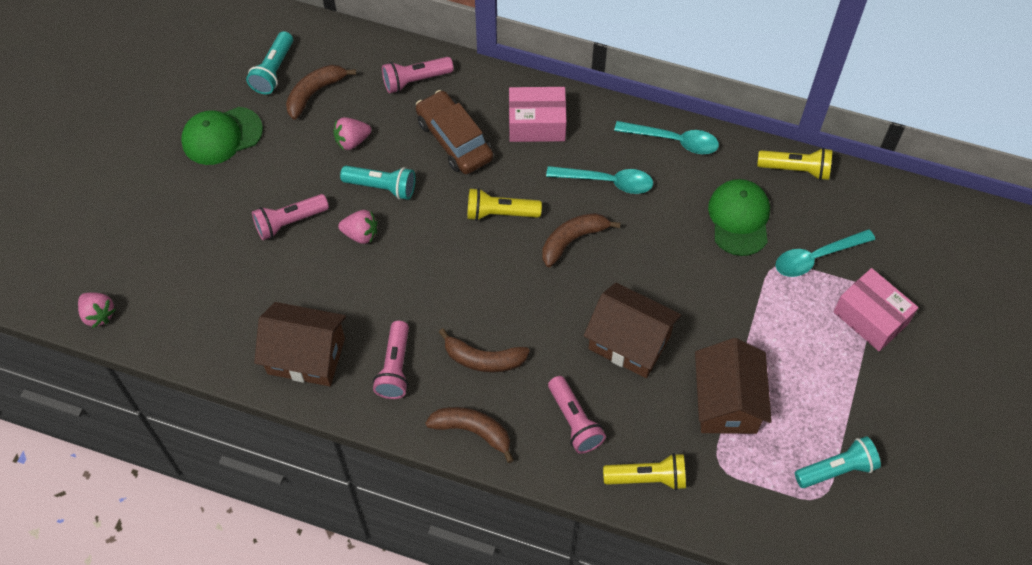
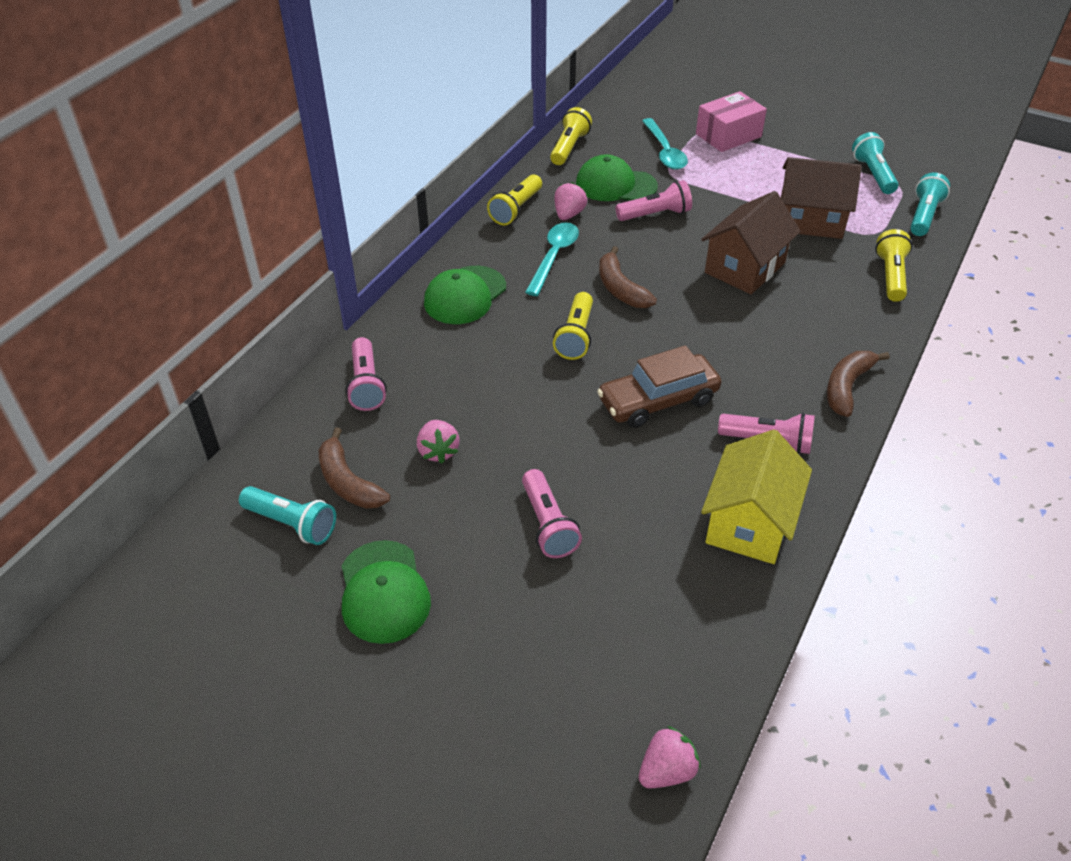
camera: 80 degrees left, 15 degrees down
(306, 356) = (749, 522): brown house -> yellow house
(361, 234) = (580, 455): pink strawberry -> pink strawberry (569, 214)
(382, 187) = (516, 430): turquoise flashlight -> turquoise flashlight (923, 216)
(454, 140) = (466, 361): brown car -> brown car (658, 400)
(483, 359) = (759, 369): brown banana -> none
(537, 124) = (465, 295): pink box -> green cap
(574, 421) = (833, 314): pink flashlight -> pink flashlight (655, 214)
(673, 140) = (516, 209): turquoise spoon -> yellow flashlight

